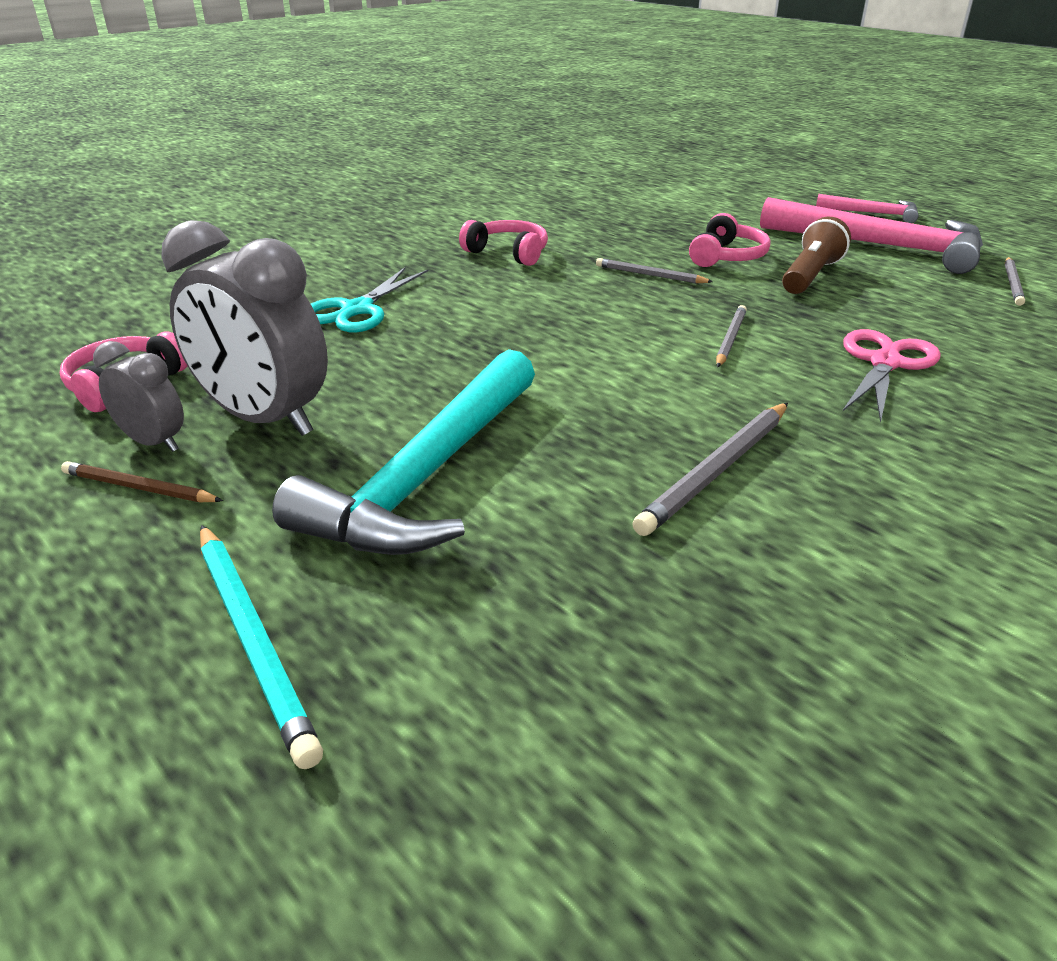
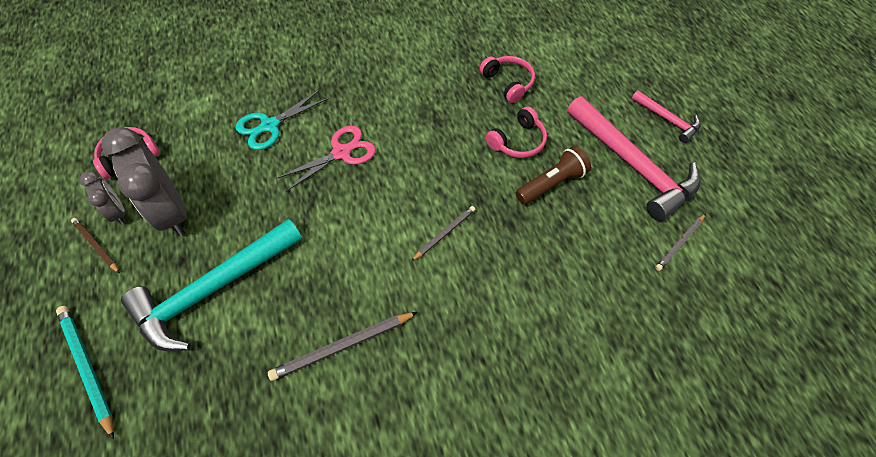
camera: 25 degrees right, 25 degrees up
(254, 639) = (87, 368): turquoise pencil -> turquoise pencil turned 150 degrees clockwise
(508, 253) = (389, 90): pink headphones -> pink headphones (508, 83)
(650, 275) = (453, 146): grey pencil -> none
(885, 363) = (512, 294): pink scissors -> pink scissors (341, 153)

